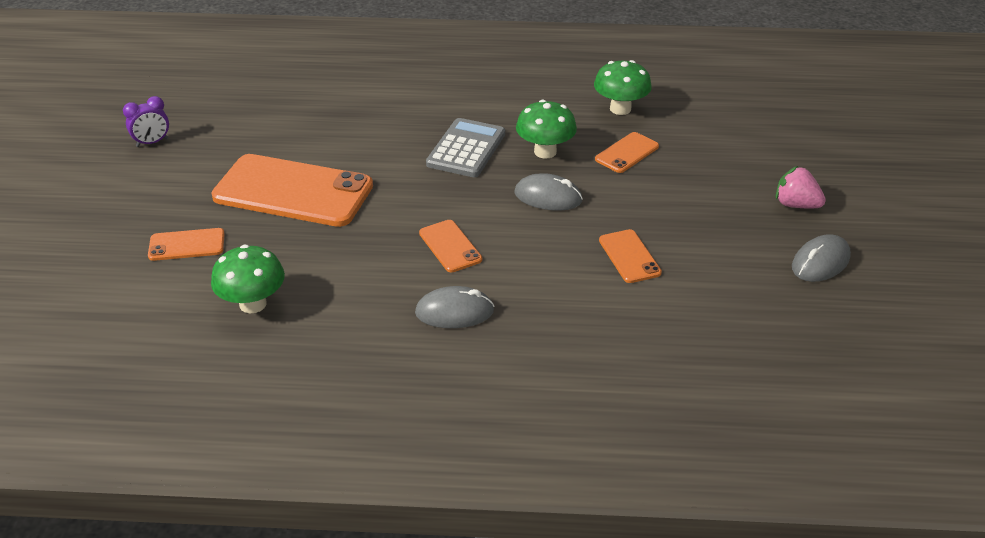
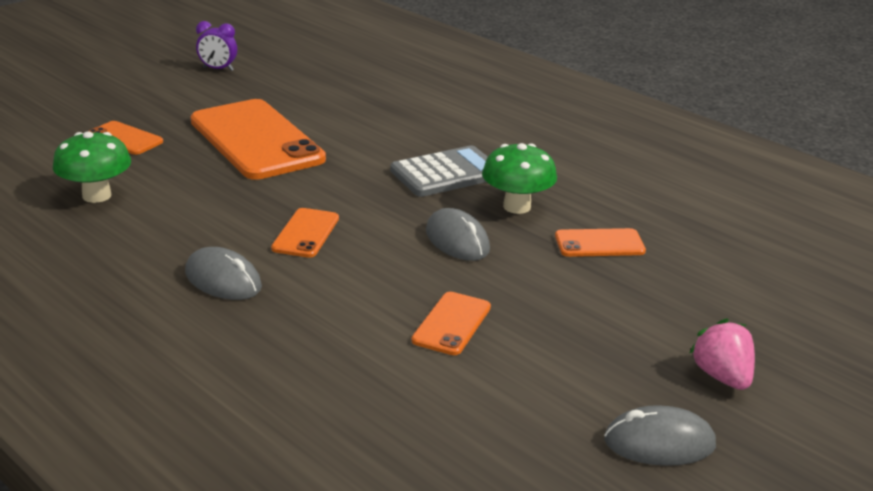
camera: 40 degrees right, 10 degrees down
(620, 109) = (656, 207): green mushroom -> none

